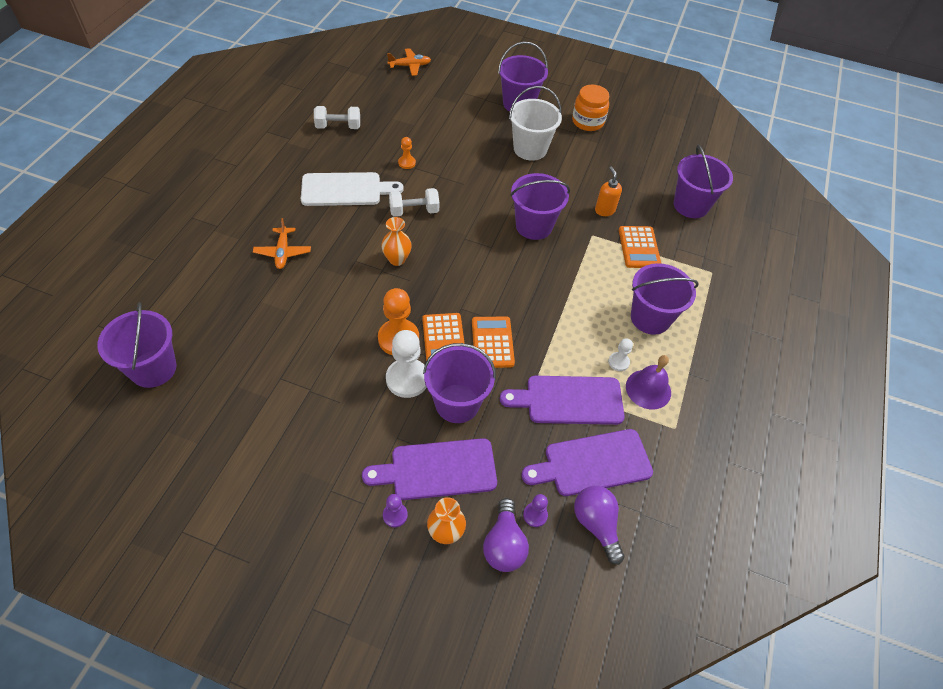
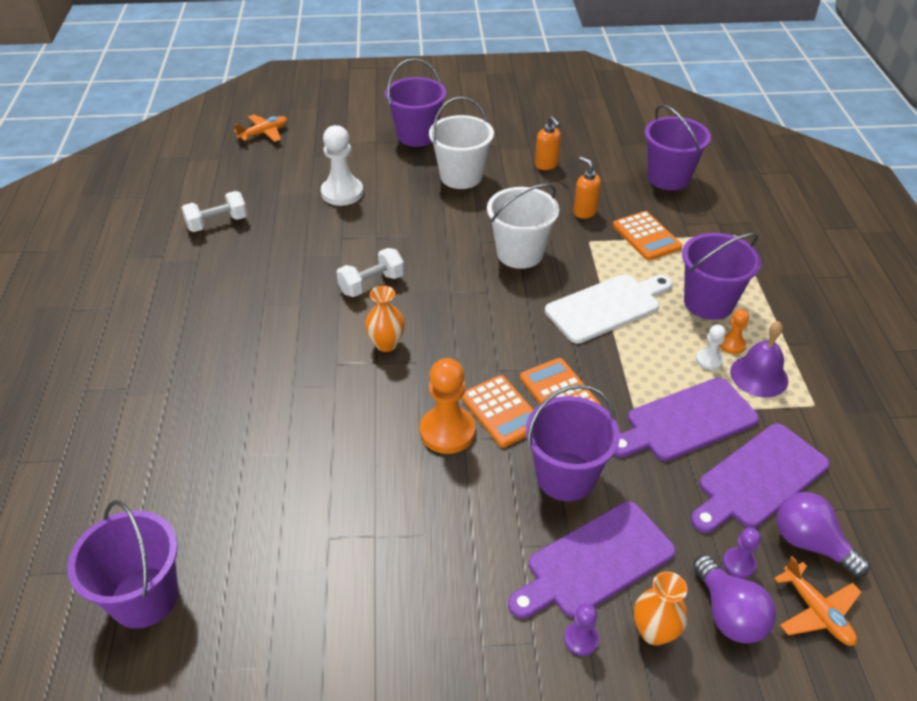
camera: 20 degrees left, 10 degrees down
(283, 252) = (236, 387): orange plane -> orange plane (816, 612)
(345, 190) = (272, 289): white cutting board -> white cutting board (607, 307)
(406, 163) = (328, 236): orange pawn -> orange pawn (732, 344)
(407, 379) = (488, 473): white pawn -> white pawn (342, 193)
(534, 226) = (520, 253): purple bucket -> white bucket
(588, 122) = (505, 130): orange jar -> none
(601, 161) = (546, 165): none -> orange soap dispenser

